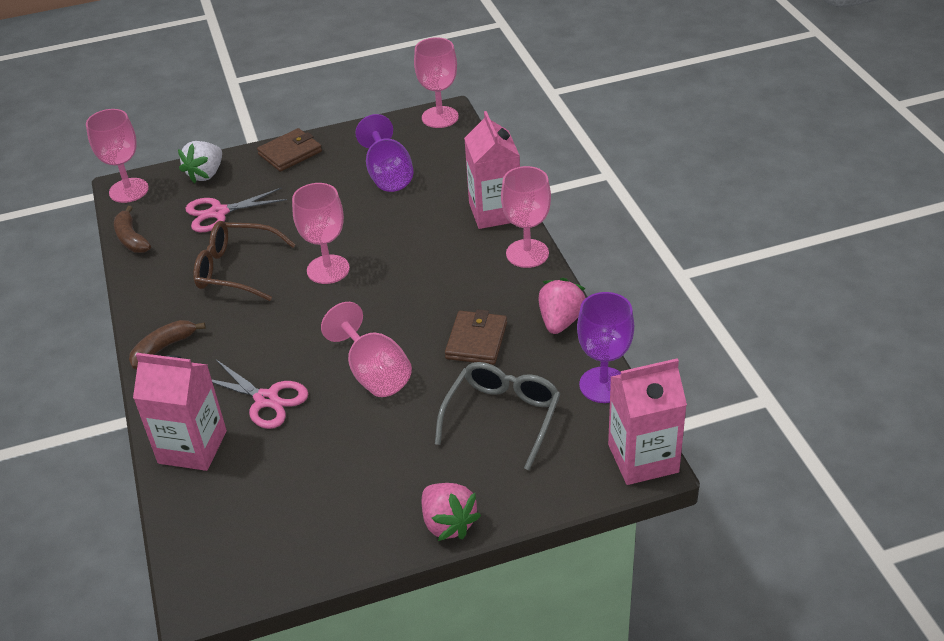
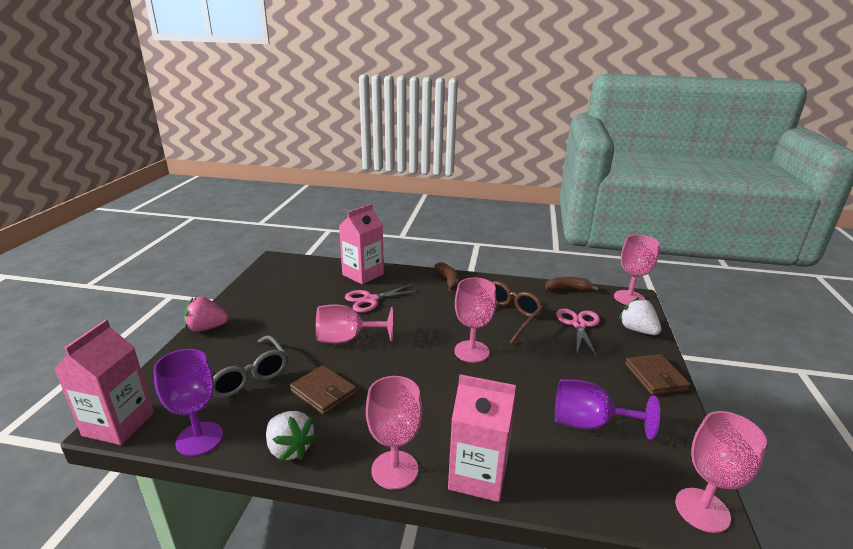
camera: 115 degrees right, 15 degrees down
(560, 321) = (290, 449): pink strawberry -> white strawberry

